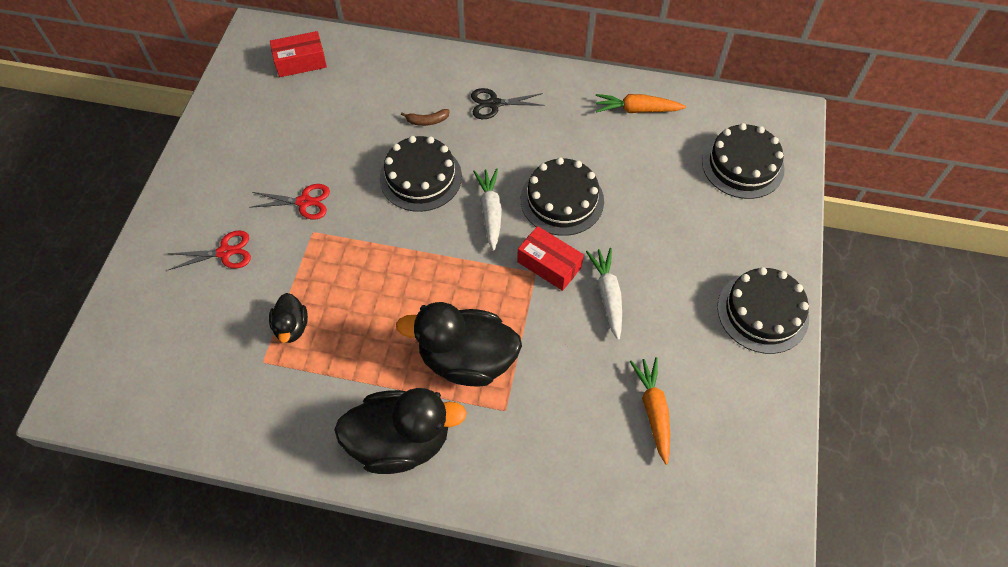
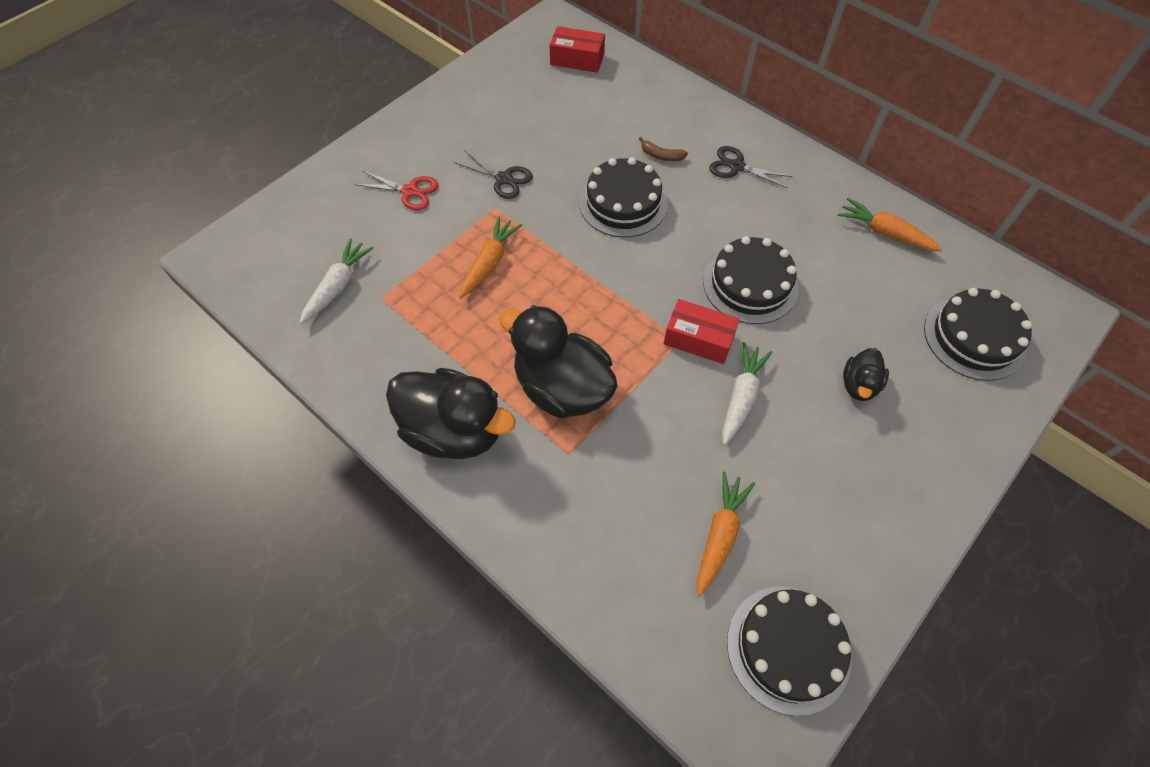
camera: 30 degrees right, 0 degrees up
(292, 327) = (424, 281): black duck -> black duck (859, 385)
(304, 202) = (504, 179): red scissors -> black scissors
(339, 283) = (489, 263): none -> orange carrot
(490, 212) = (670, 263): white carrot -> white carrot (338, 286)
(549, 265) = (698, 339): red box -> red box turned 45 degrees counterclockwise
(762, 312) = (906, 499): black cake -> black cake (788, 648)

